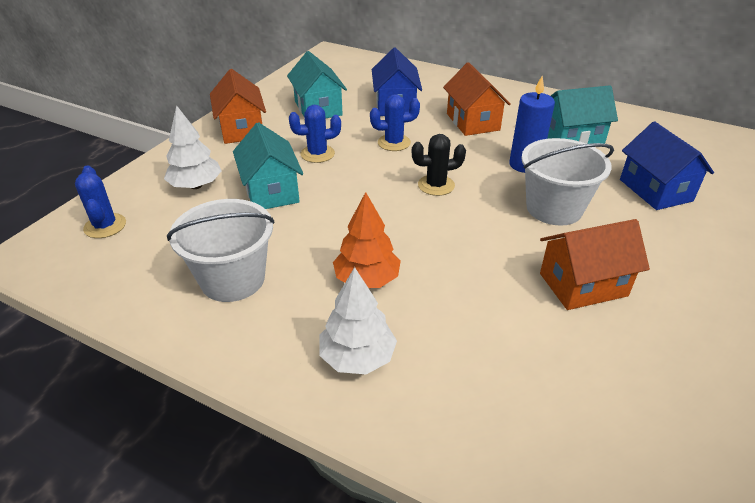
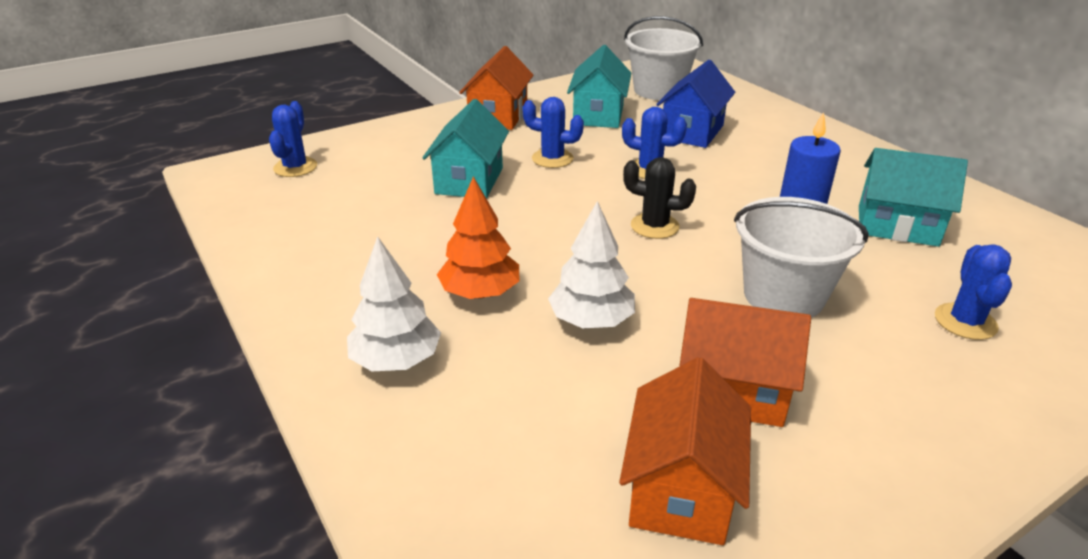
camera: 30 degrees right, 5 degrees down
(196, 186) = (404, 156): white tree -> white tree (591, 321)
(232, 279) = (355, 247): white bucket -> white bucket (658, 90)
(472, 122) = (773, 172): orange house -> orange house (680, 489)
(655, 190) = (965, 322): blue house -> blue cactus

